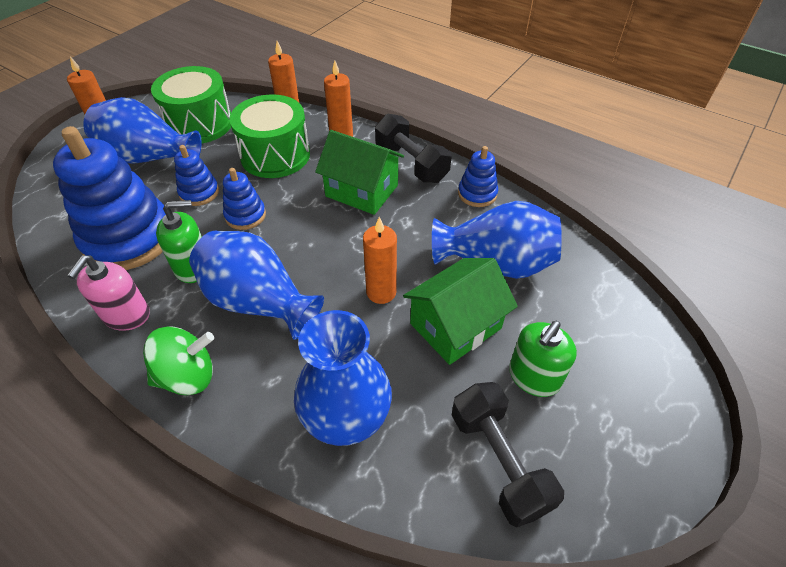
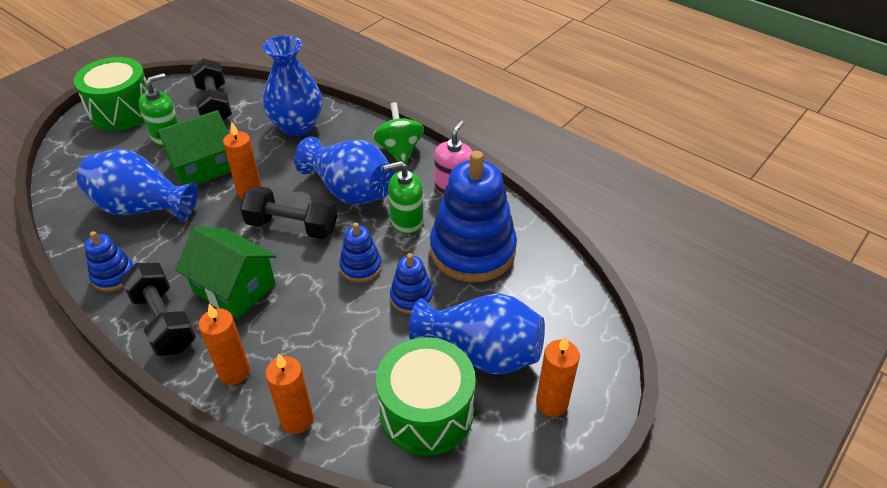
camera: 175 degrees left, 5 degrees down
(188, 376) = (399, 150): green spinning top -> green spinning top turned 90 degrees clockwise
(275, 155) = (324, 346): green drum -> green drum (122, 111)
(320, 251) = (292, 226): none -> black dumbbell

